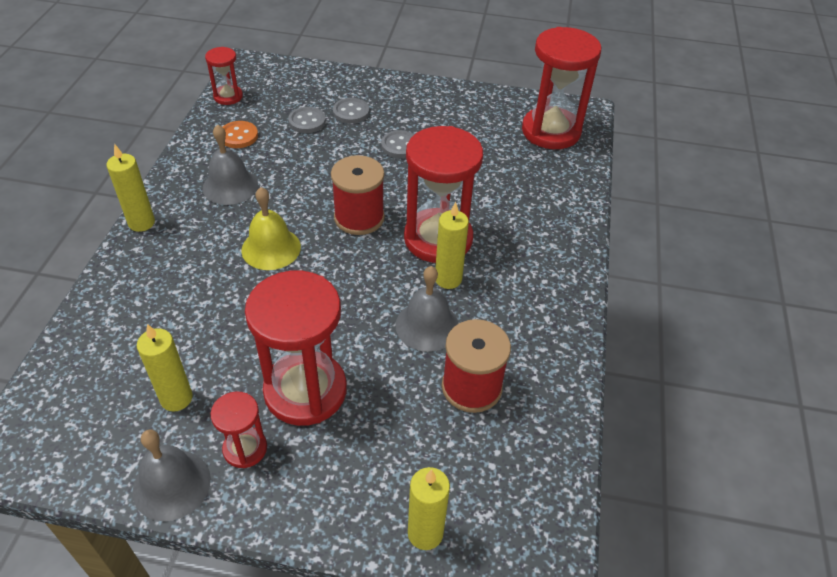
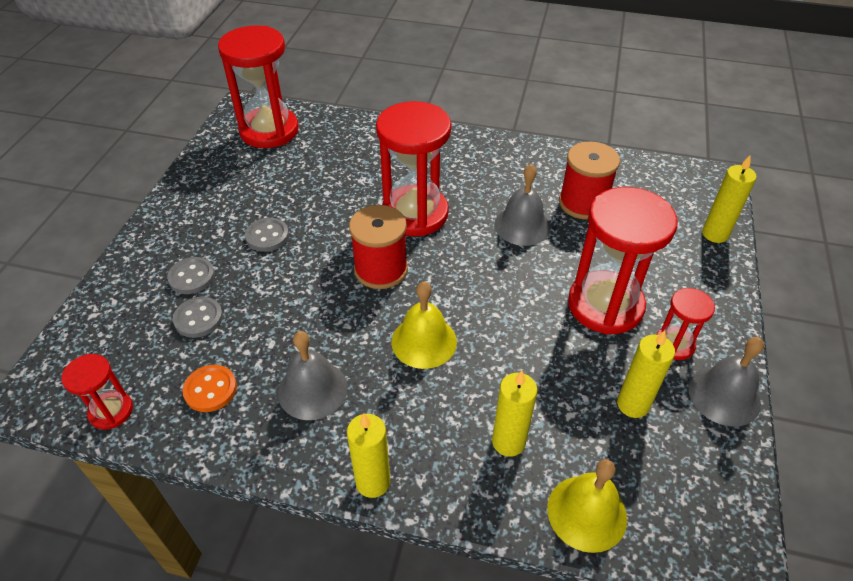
camera: 85 degrees left, 0 degrees up
(78, 350) = (586, 513): none -> yellow bell
(448, 279) = (467, 210): yellow candle -> yellow candle (508, 442)

